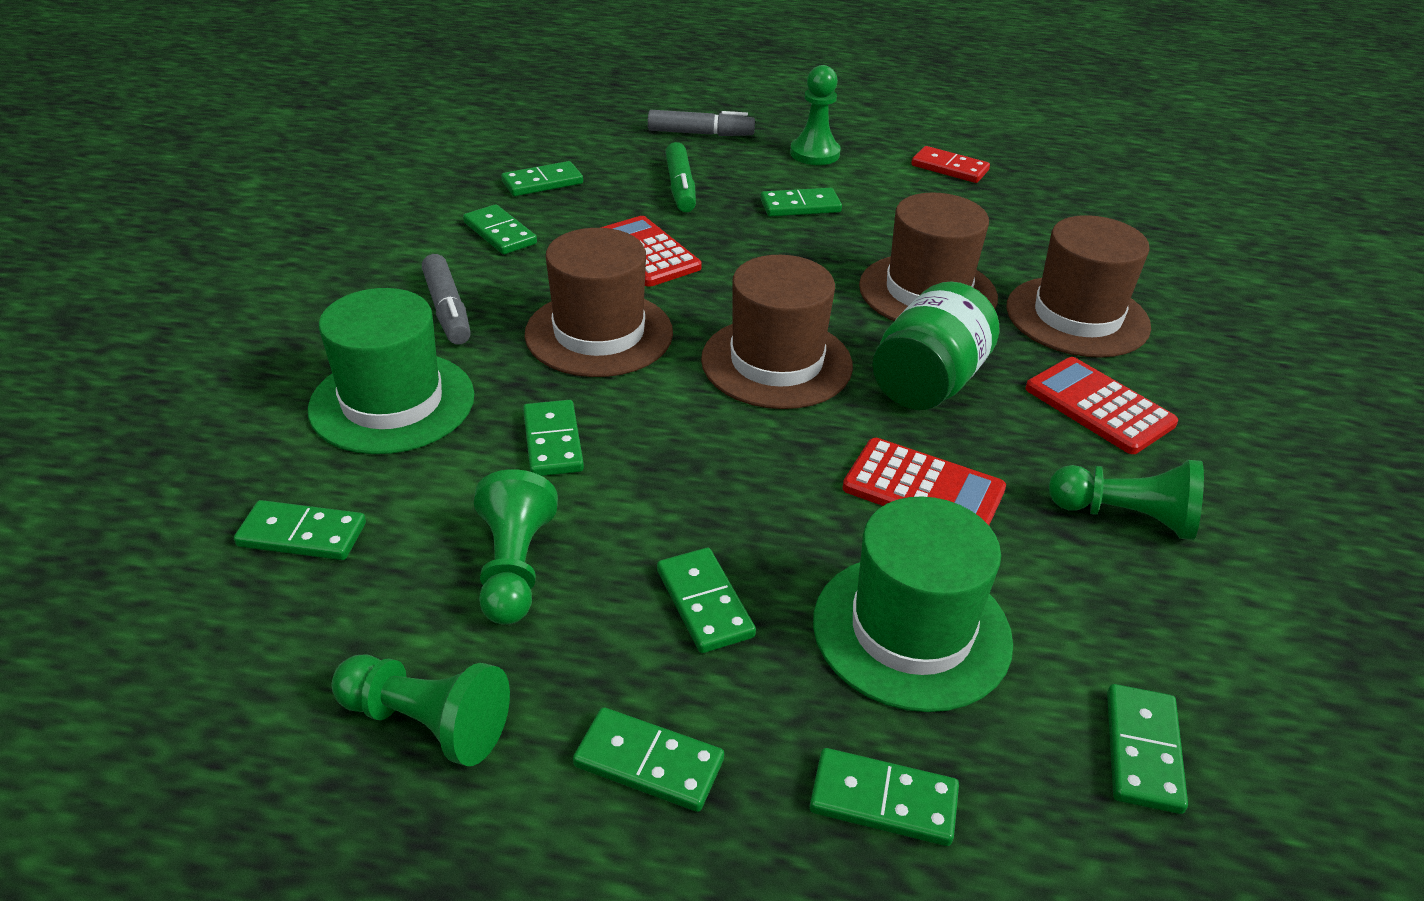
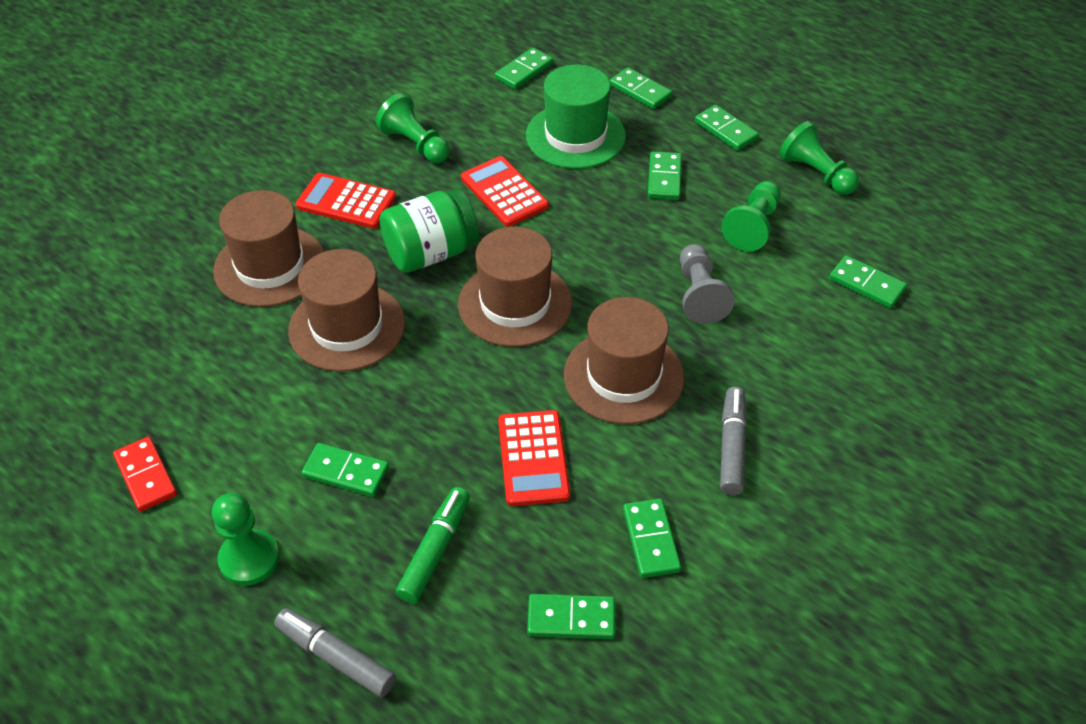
camera: 150 degrees left, 10 degrees up
(392, 402) = (796, 364): green hat -> none
(553, 442) = (699, 295): green domino -> grey pawn
(1099, 406) = (346, 202): red calculator -> red calculator turned 120 degrees clockwise

